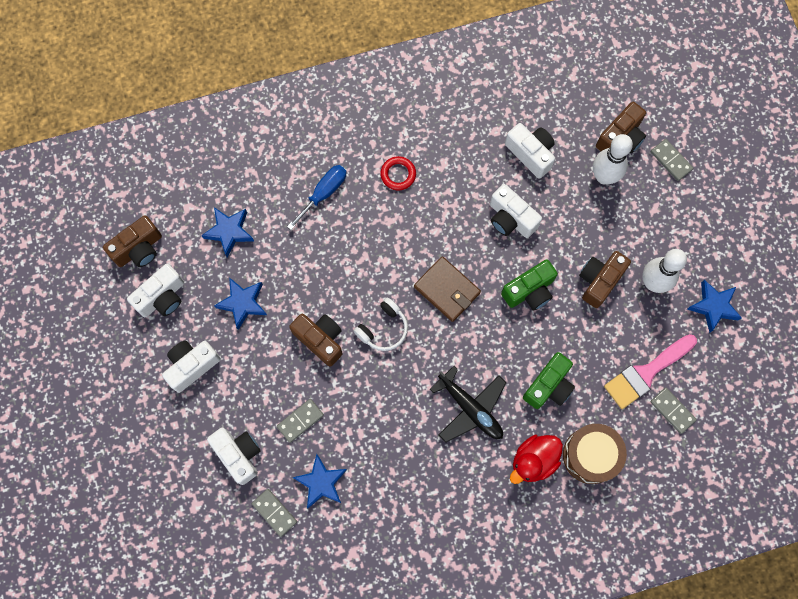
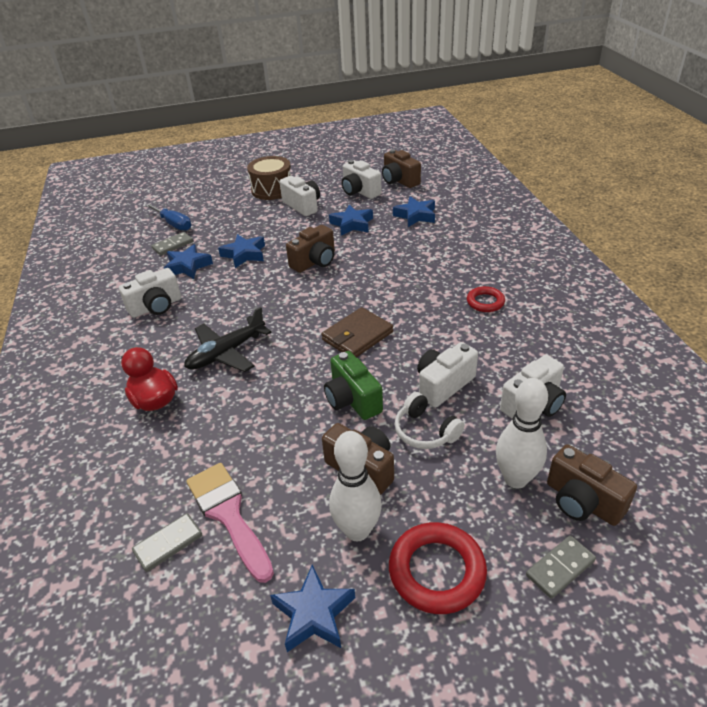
camera: 95 degrees right, 35 degrees down
(239, 454) = (225, 228): white camera -> white camera (156, 307)
(300, 421) = (244, 254): grey domino -> blue star
(324, 193) = (457, 259): blue screwdriver -> blue screwdriver (174, 224)
(383, 328) = (320, 296): white headphones -> white headphones (425, 431)
(549, 386) = (235, 415): green camera -> none
(590, 455) = (141, 451): brown drum -> brown drum (272, 189)
(679, 233) = (437, 571): none -> red ring

